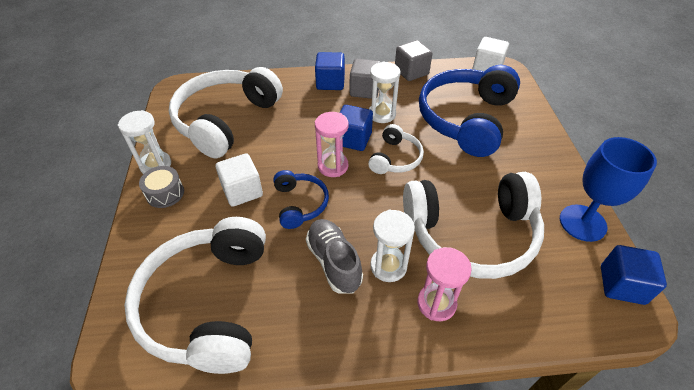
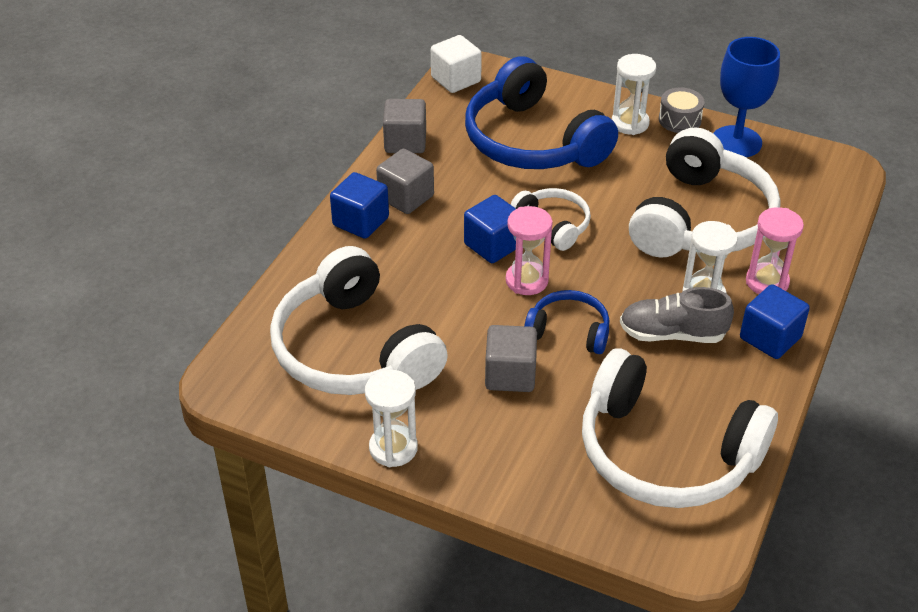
camera: 60 degrees left, 5 degrees down
(165, 193) = (459, 451): grey drum -> grey drum (679, 120)
(242, 191) = (510, 375): white cube -> grey cube
(382, 114) = (467, 203): white hourglass -> white hourglass (630, 123)
(622, 285) = (816, 159): blue cube -> blue cube (770, 338)

